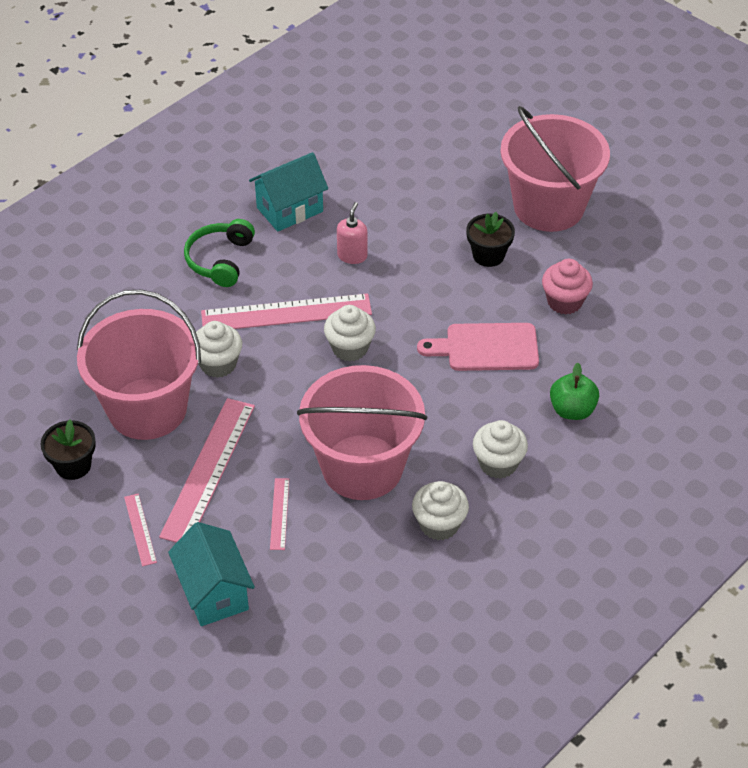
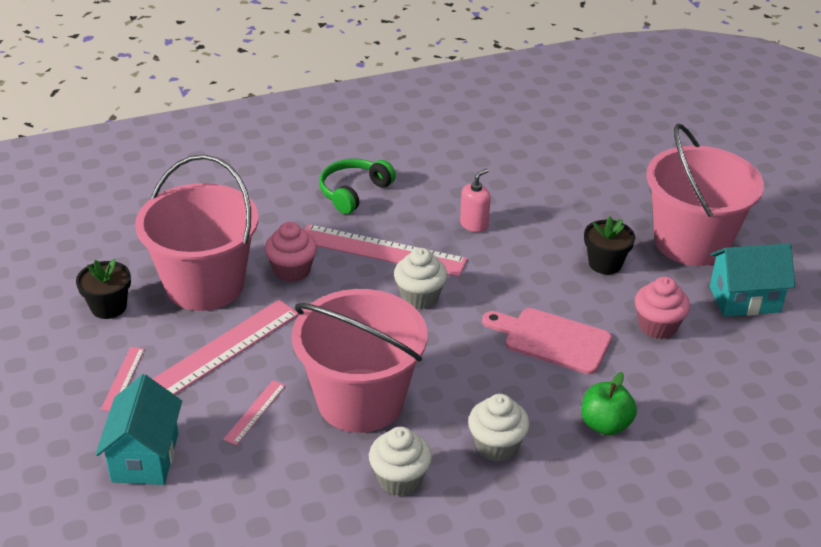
camera: 25 degrees right, 10 degrees down
(218, 364) = (292, 270): white cupcake -> pink cupcake
(289, 209) = (442, 173): turquoise house -> turquoise house (744, 299)

